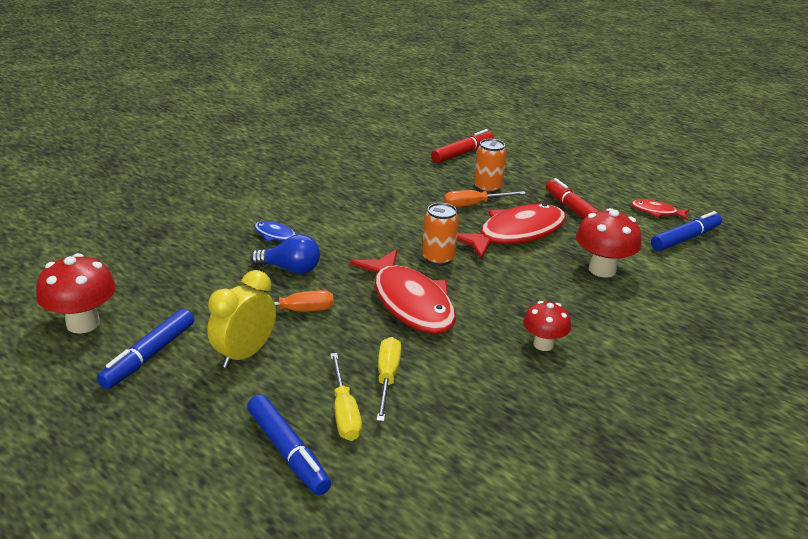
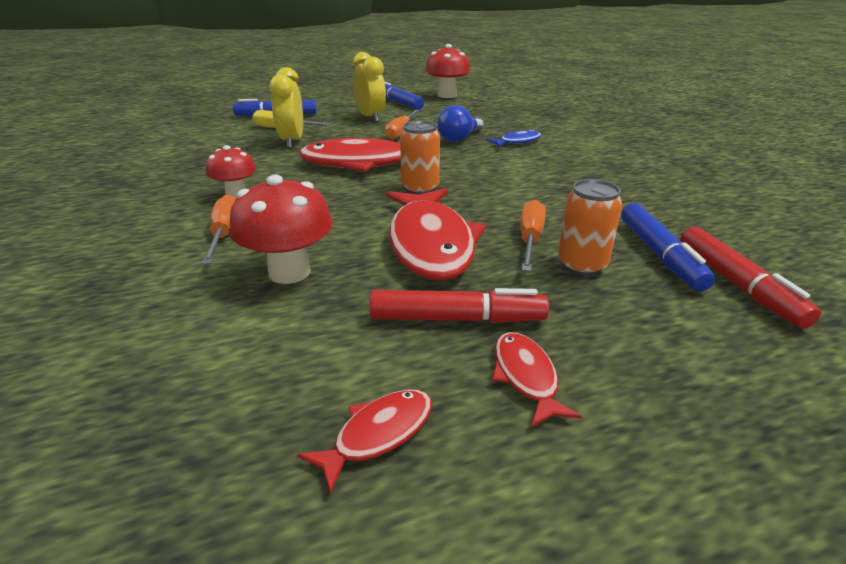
camera: 120 degrees right, 0 degrees up
(387, 378) = (292, 141): yellow screwdriver -> yellow clock
(590, 191) = (526, 377): none -> red fish
(598, 315) = (225, 233): none -> orange screwdriver
(685, 238) = (256, 413): blue marker -> blue marker (659, 255)

